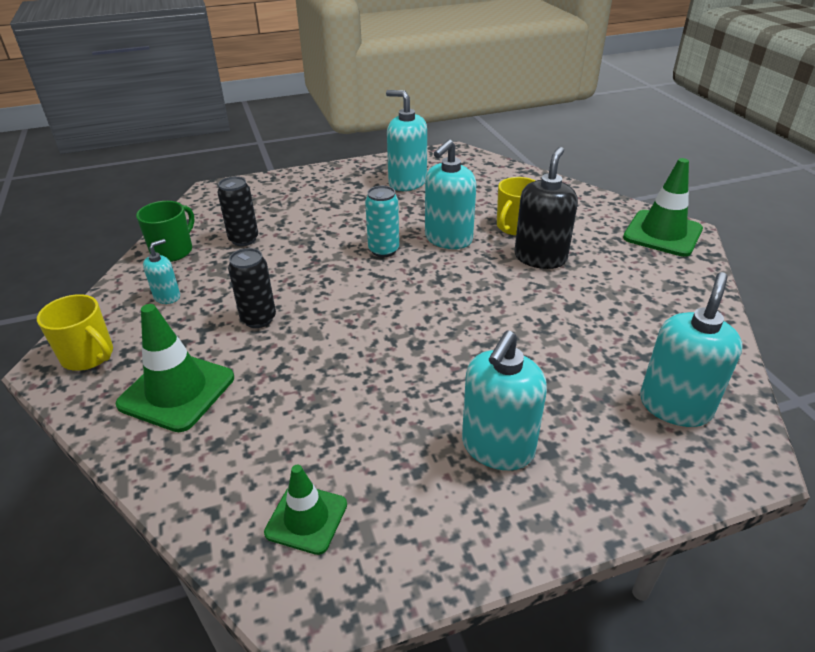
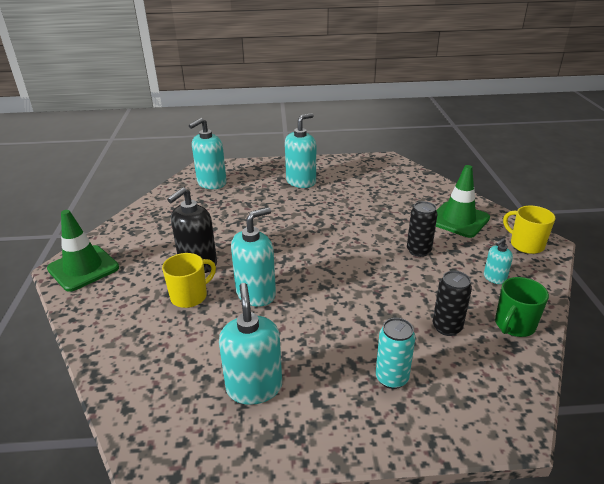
camera: 165 degrees left, 5 degrees down
(306, 518) = (386, 174): green traffic cone -> none
(383, 250) = (316, 291): turquoise can -> turquoise can (391, 378)
(407, 182) = (254, 387): turquoise soap dispenser -> turquoise soap dispenser turned 150 degrees counterclockwise

